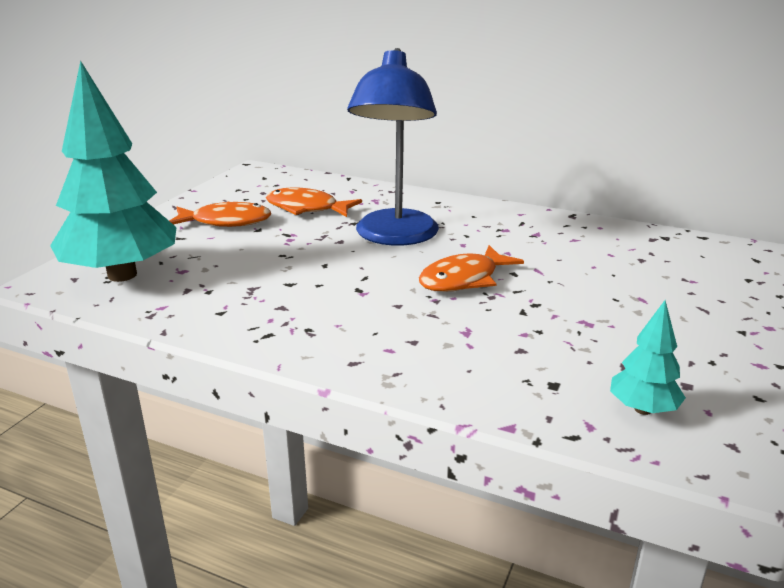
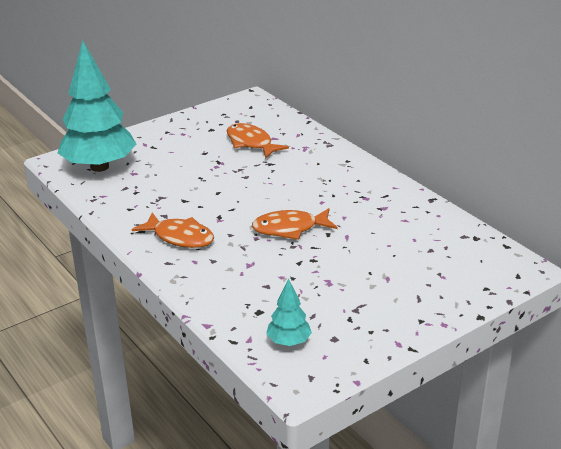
camera: 30 degrees right, 5 degrees up
(226, 222) = (190, 141): orange fish -> orange fish (180, 237)
(395, 237) = (283, 183): blue lamp -> none

